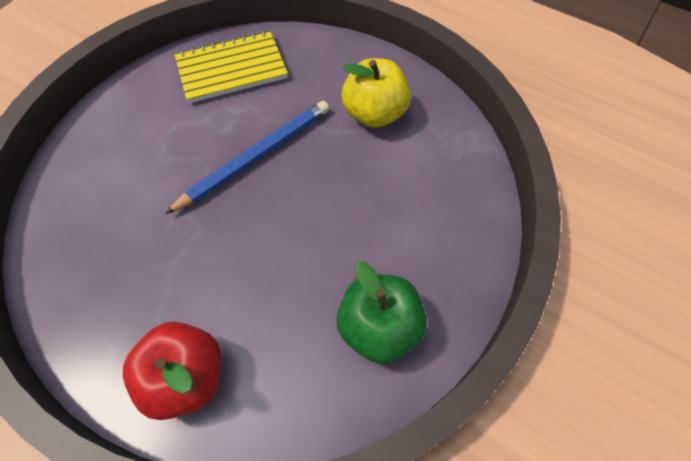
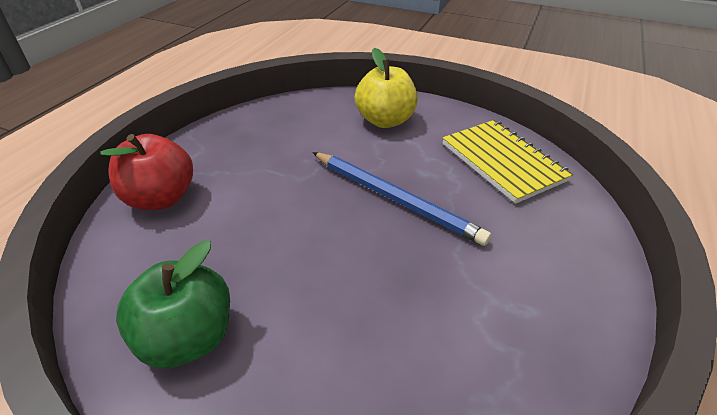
camera: 80 degrees right, 20 degrees down
(374, 114) = (505, 296): yellow apple -> yellow apple (385, 120)

